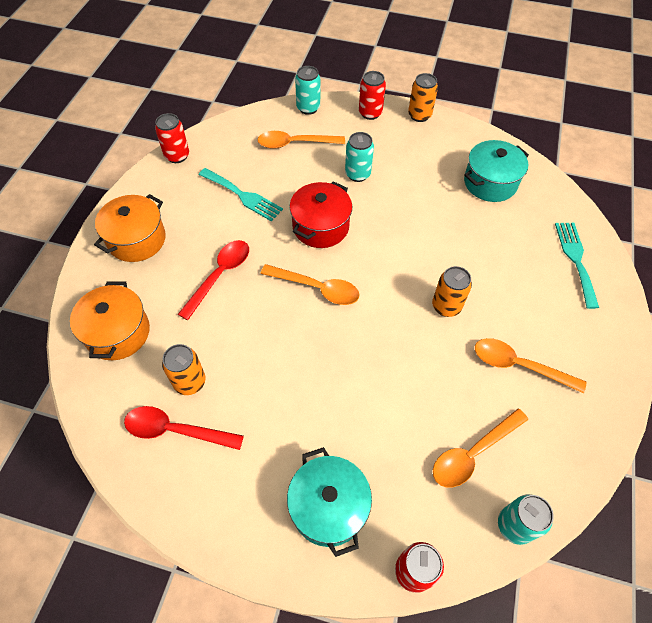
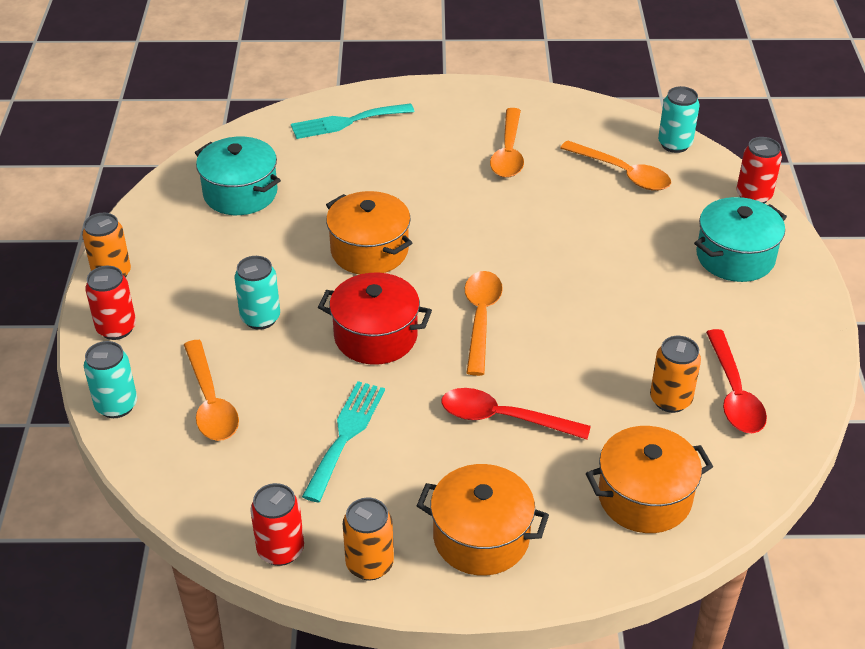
camera: 105 degrees left, 15 degrees down
(409, 241) = (369, 251): none -> orange pot
(446, 306) = (457, 209): orange can -> orange can (369, 564)

